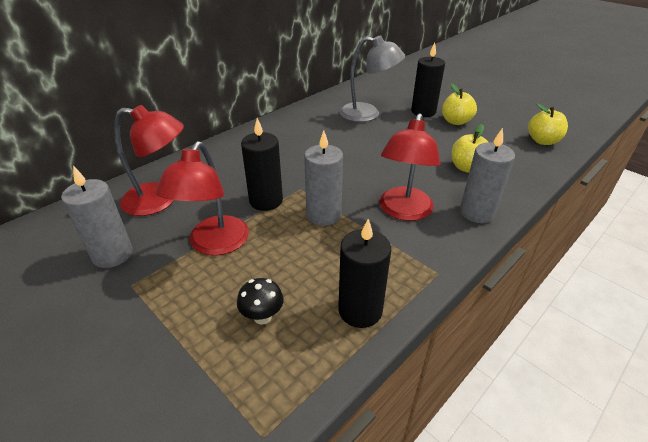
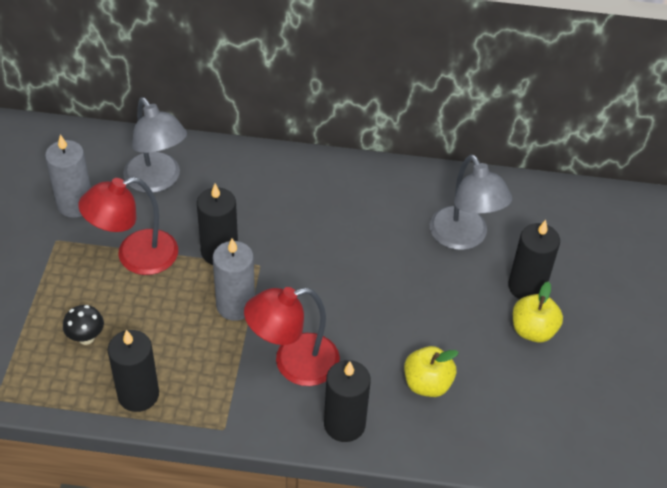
camera: 50 degrees right, 10 degrees up
(160, 200) = (157, 181): red lamp -> grey lamp
(477, 212) = (344, 424): grey candle -> black candle
(542, 141) = (569, 438): yellow apple -> none

